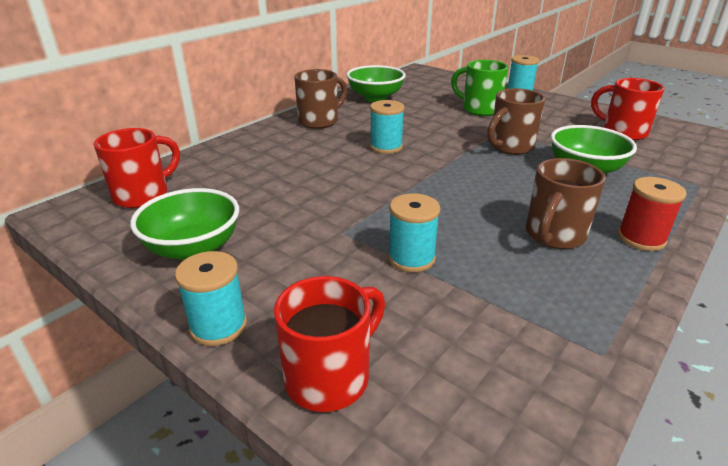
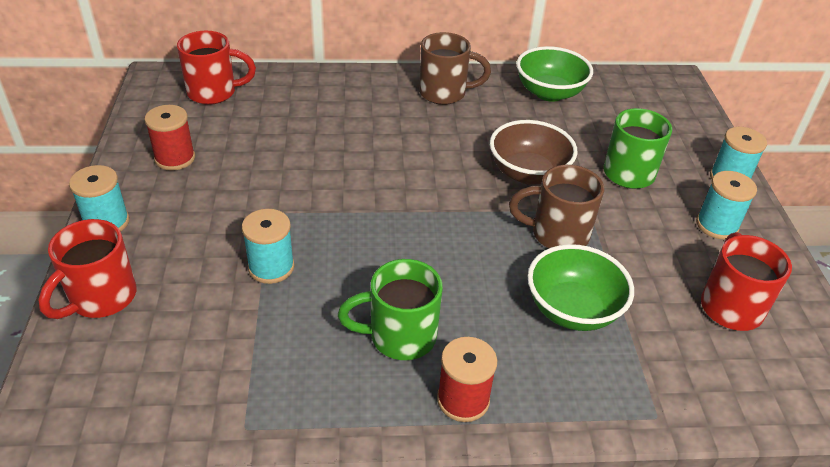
camera: 45 degrees right, 10 degrees up
(193, 248) = (175, 158): green bowl -> red spool
(330, 377) = (101, 298): red mug -> red mug turned 120 degrees clockwise
(386, 147) = (445, 157): turquoise spool -> turquoise spool (717, 225)
(441, 132) = (528, 173): none -> brown bowl
(554, 236) = (400, 336): brown mug -> green mug

